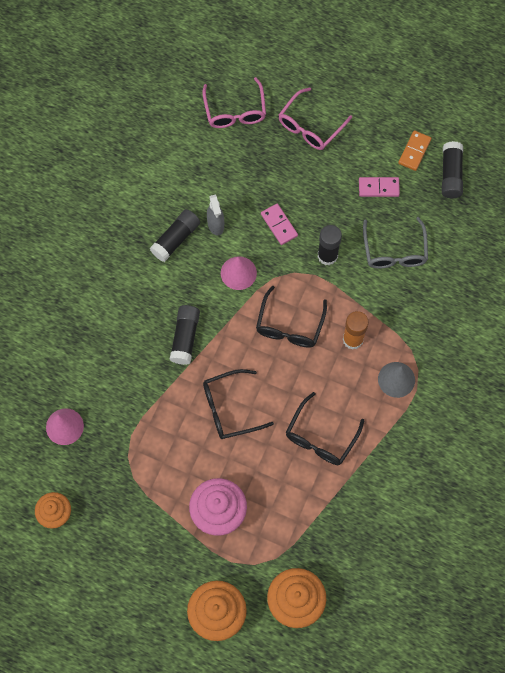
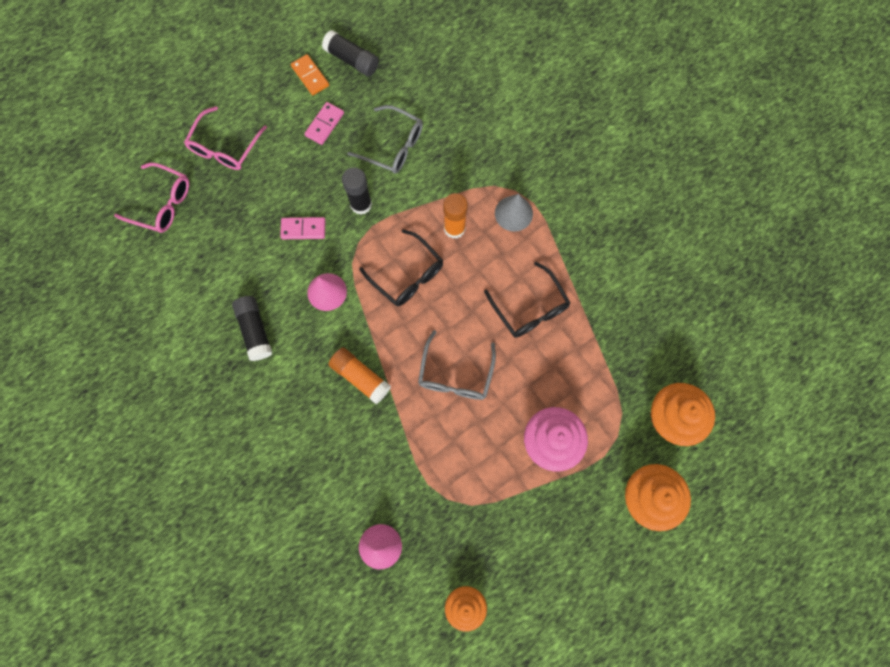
camera: 60 degrees left, 5 degrees up
(185, 338) = (360, 377): black glue stick -> orange glue stick
(216, 225) = (265, 285): grey spray bottle -> none
(229, 408) = (455, 374): black glasses -> grey glasses
(310, 126) = (225, 147): pink glasses -> pink glasses turned 45 degrees clockwise

